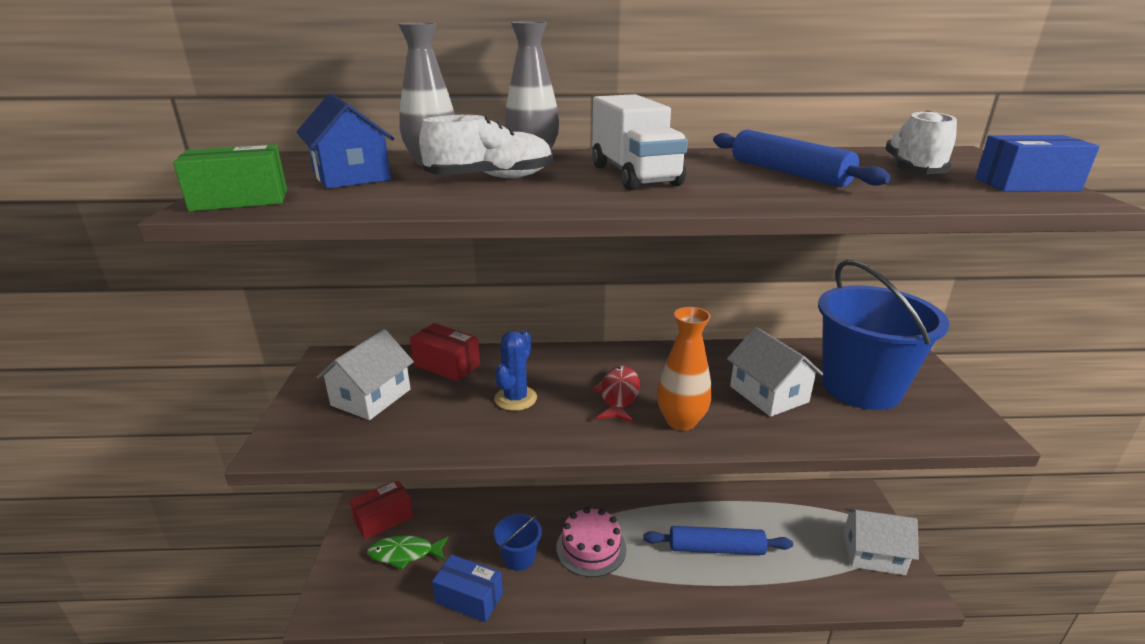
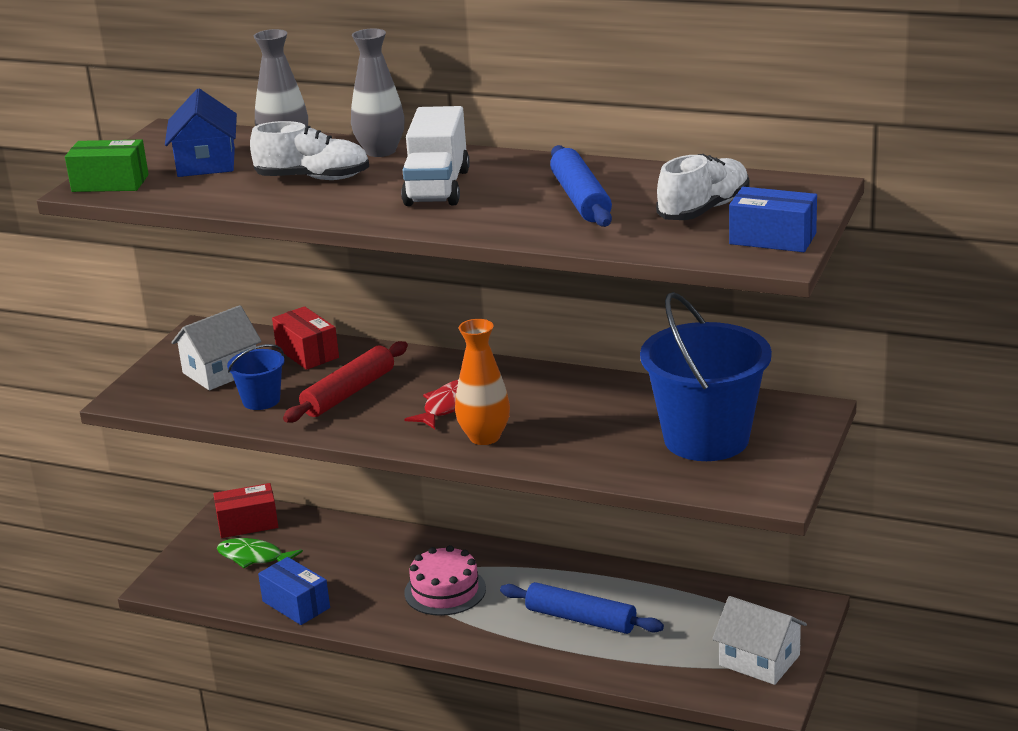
camera: 25 degrees right, 0 degrees up
(515, 398) = (349, 393): blue cactus -> red rolling pin
(519, 557) = (364, 583): blue bucket -> blue bucket (261, 400)
(768, 394) = (599, 429): white house -> none

